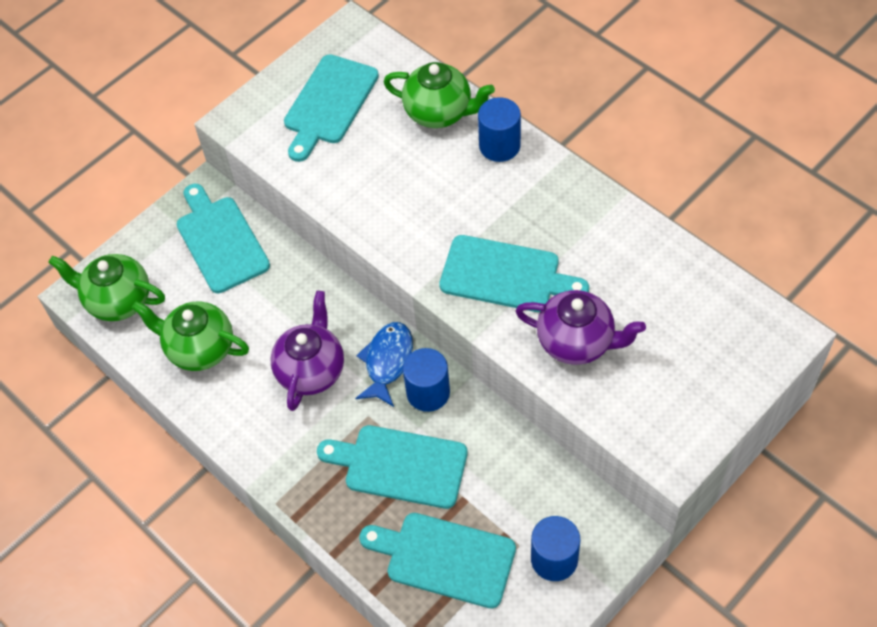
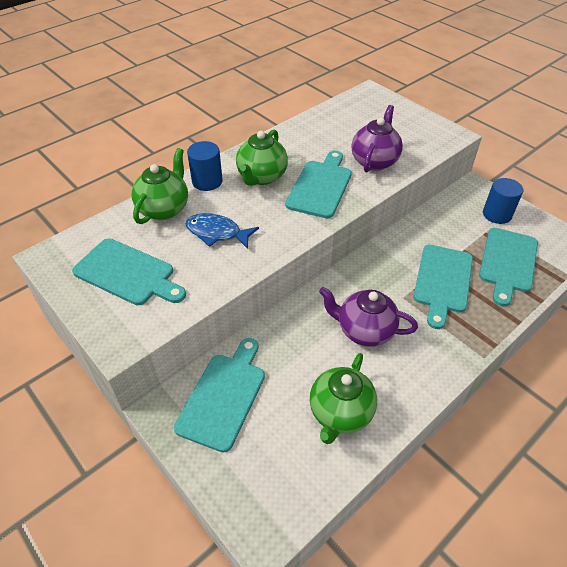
camera: 90 degrees left, 10 degrees down
(118, 300) = (279, 492): green teapot -> green teapot (261, 177)
(220, 241) = (223, 396): turquoise cutting board -> turquoise cutting board turned 135 degrees clockwise
(387, 362) = (358, 284): blue fish -> blue fish (217, 233)
(428, 392) = (383, 263): blue cylinder -> none

